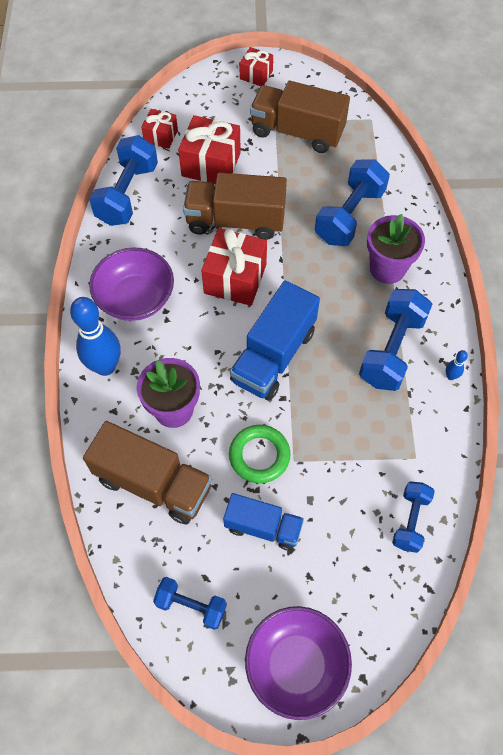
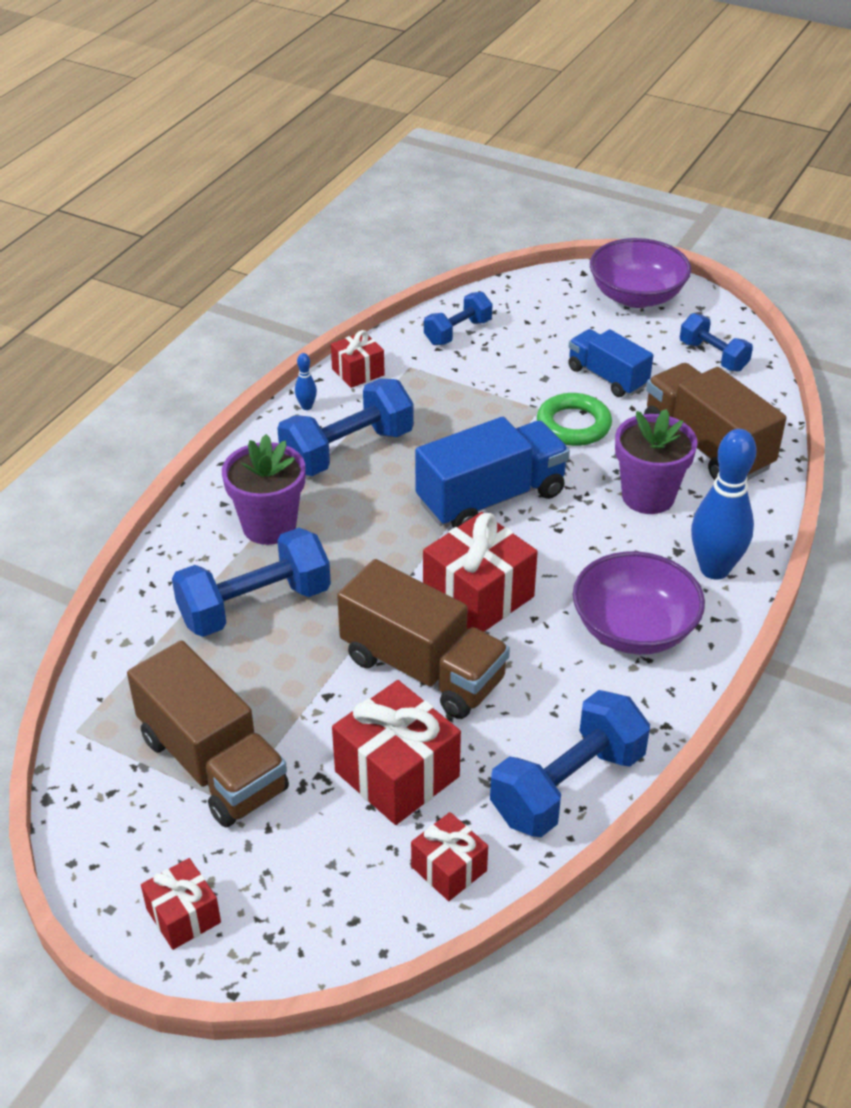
camera: 150 degrees left, 20 degrees down
(446, 430) = (358, 372): none -> red gift

